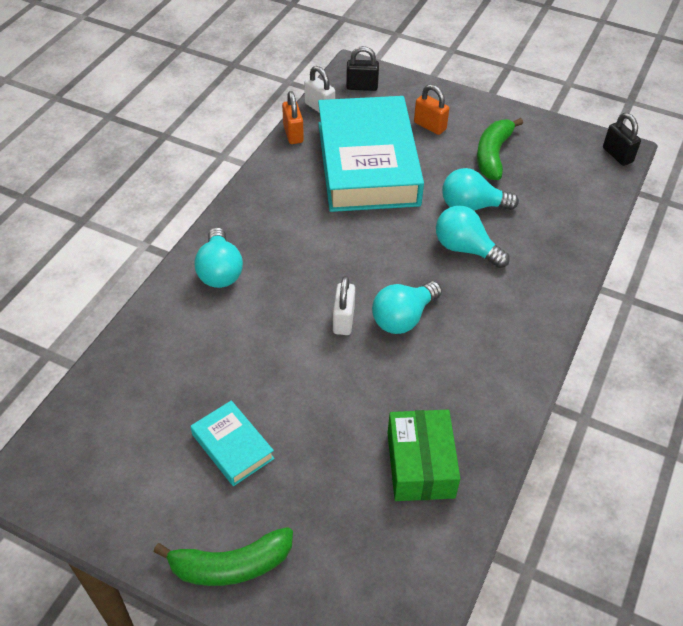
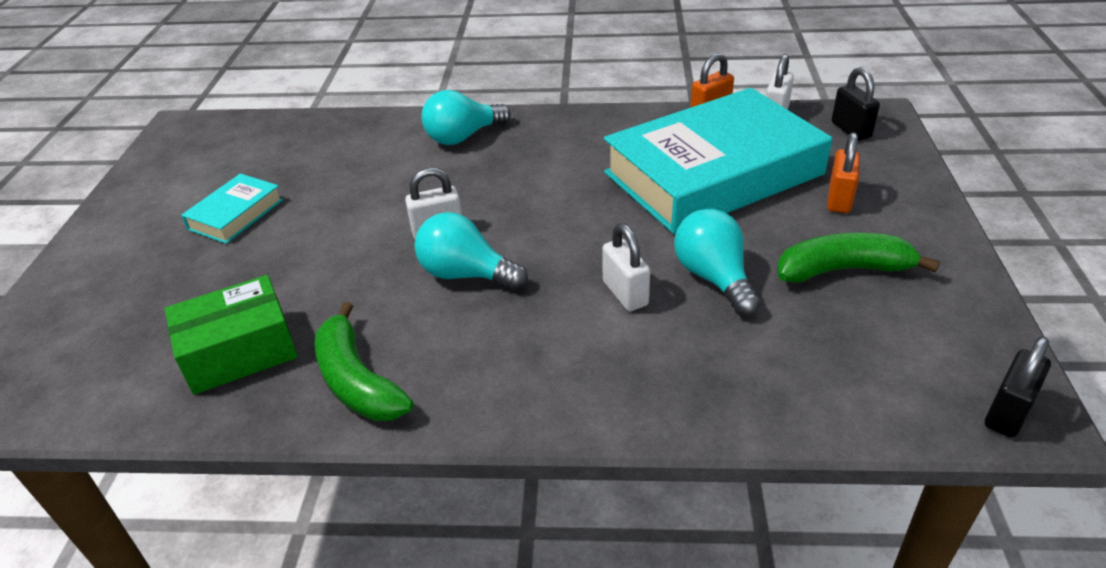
camera: 70 degrees right, 10 degrees down
(231, 565) = (94, 257): green banana -> green banana (357, 381)
(465, 249) = (625, 293): turquoise light bulb -> white padlock

